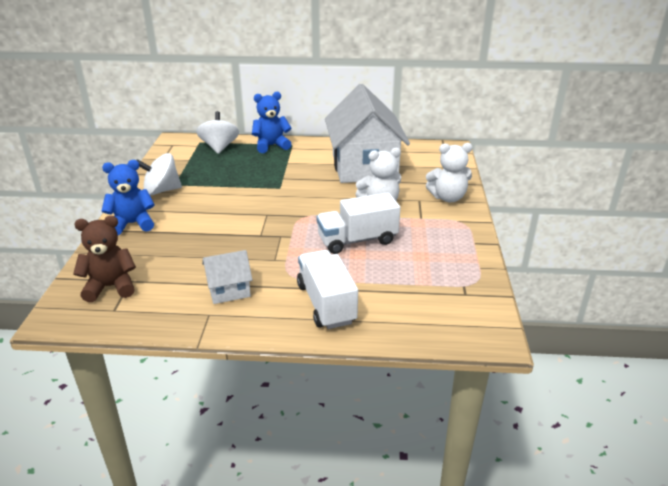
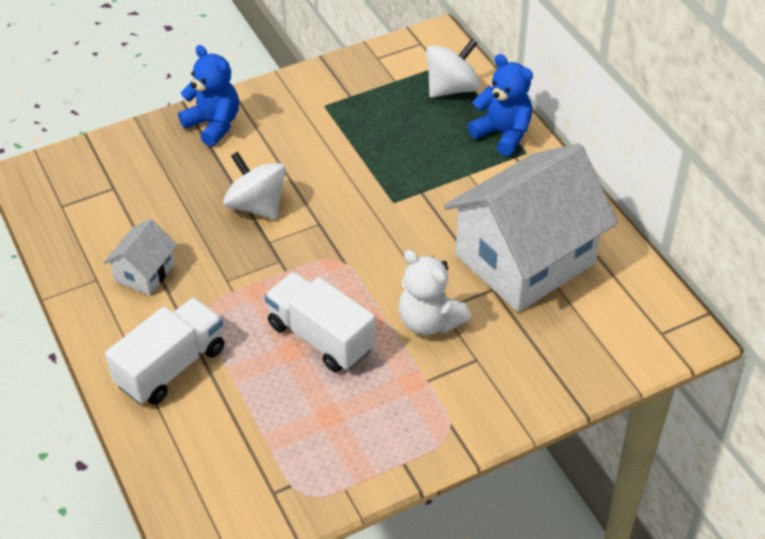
camera: 60 degrees right, 15 degrees up
(111, 287) = (94, 181): brown teddy bear -> none
(161, 191) = (300, 104): white spinning top -> white spinning top (257, 205)
(229, 290) = (145, 273): white house -> white house turned 75 degrees clockwise
(448, 198) = (509, 390): white teddy bear -> none

